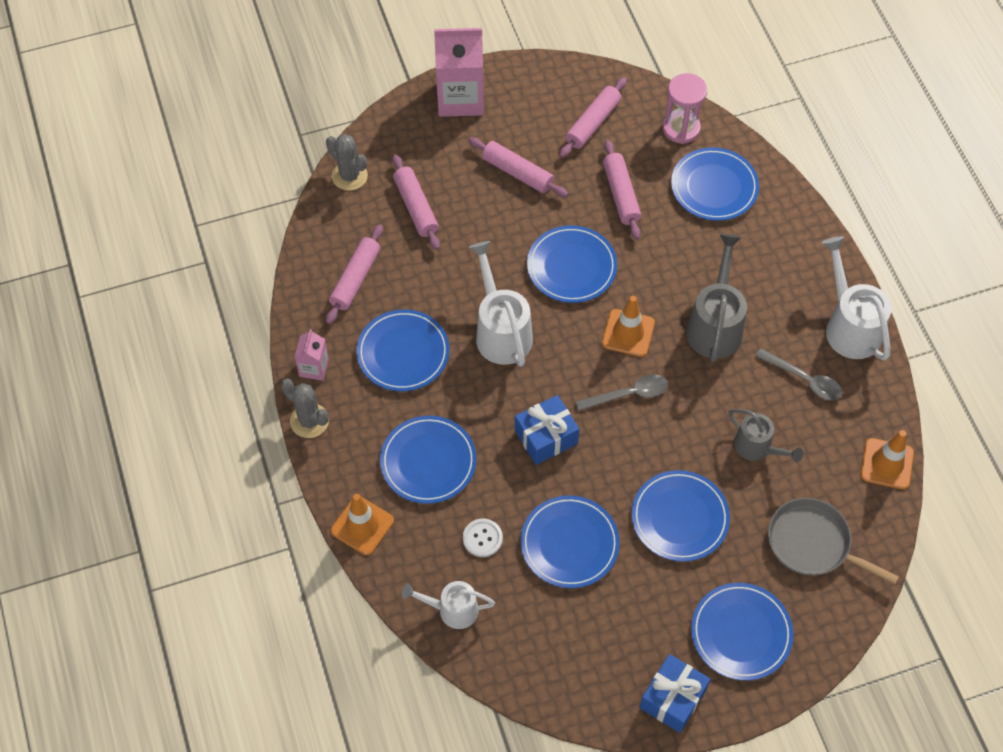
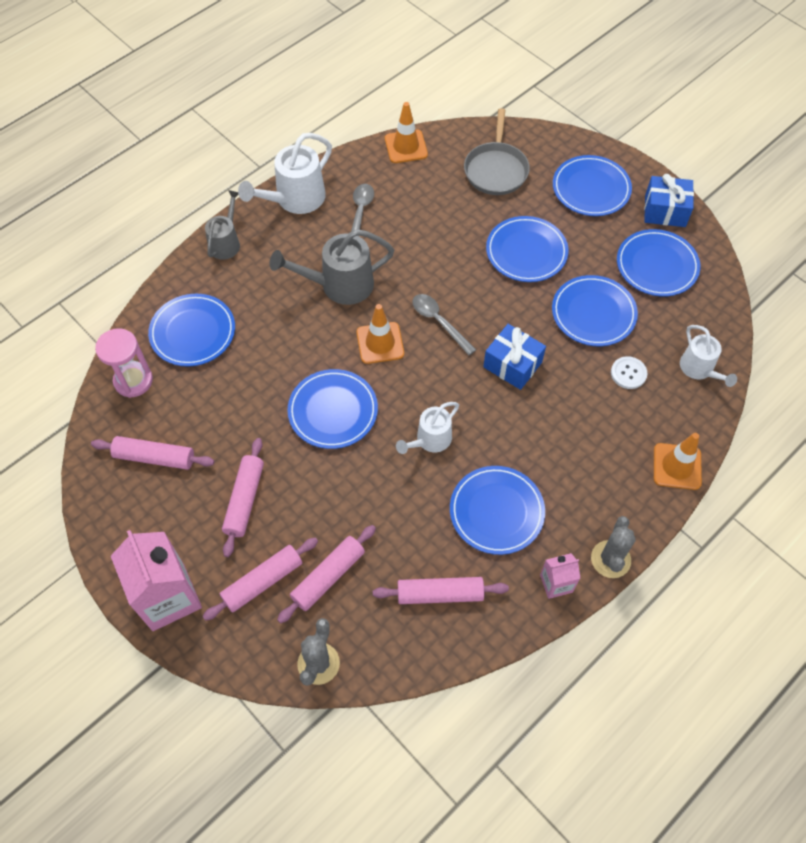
camera: 115 degrees left, 0 degrees up
(428, 462) = (588, 442): blue plate -> blue plate (657, 265)
(501, 331) = (430, 440): white watering can -> white watering can, size x0.63
(621, 194) = (232, 402): pink rolling pin -> pink rolling pin (262, 582)
(757, 447) = (437, 224): grey watering can -> grey watering can (226, 242)

